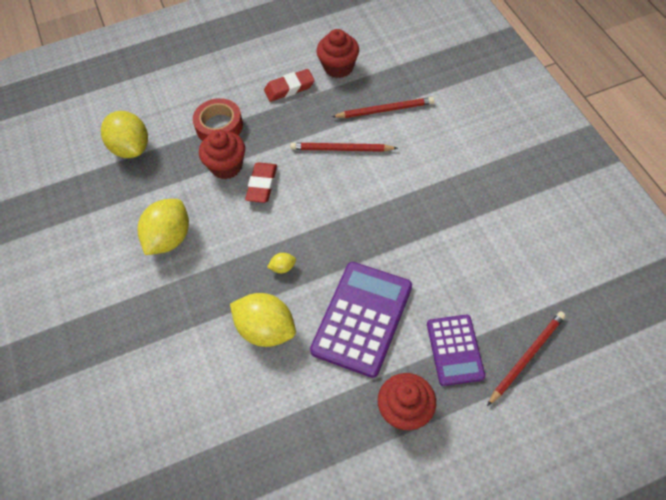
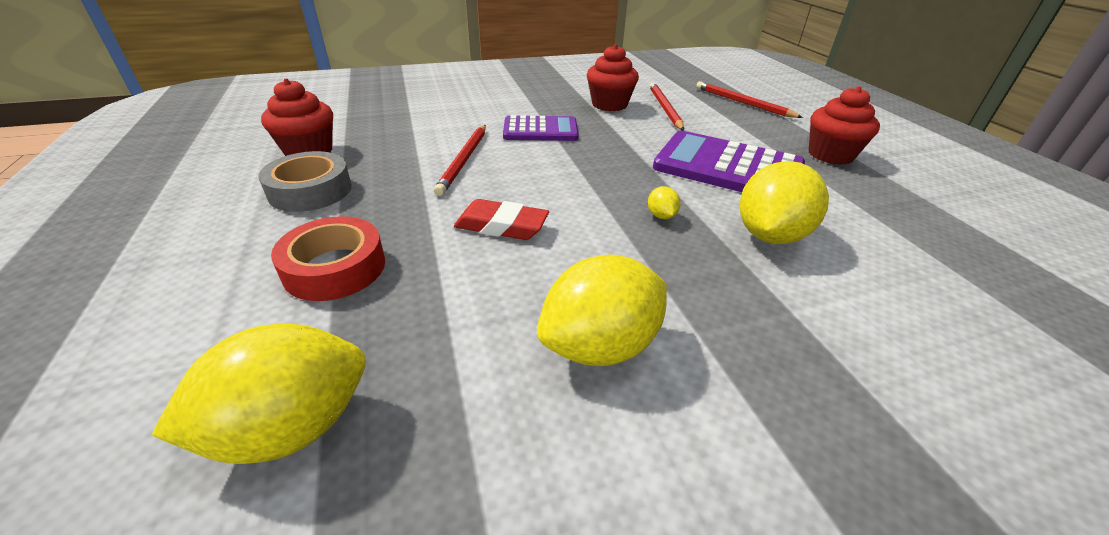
camera: 90 degrees left, 20 degrees down
(169, 238) = (600, 345): yellow lemon -> yellow lemon turned 60 degrees counterclockwise
(226, 166) = (443, 262): red cupcake -> red cupcake (609, 104)
(289, 88) = (310, 190): red eraser -> grey tape
(385, 110) = (416, 130): red pencil -> red pencil (664, 108)
(455, 350) = (748, 127): purple calculator -> purple calculator (540, 130)

